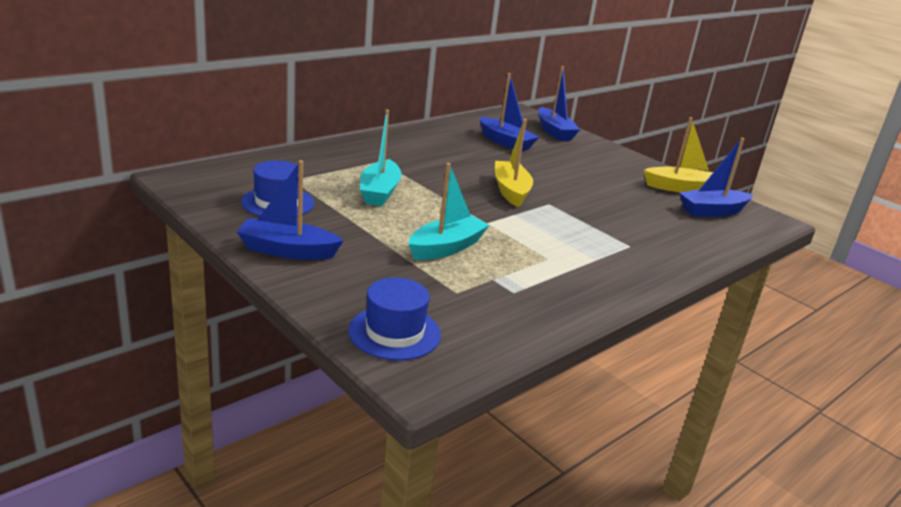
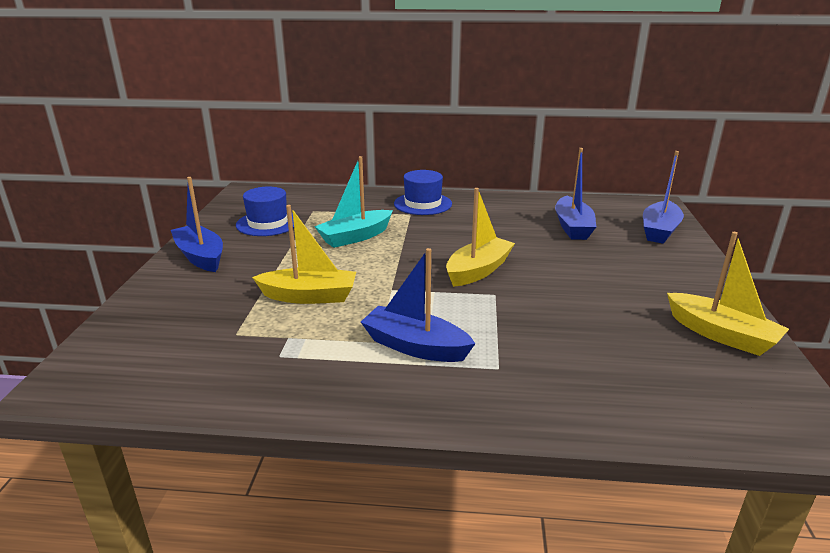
camera: 50 degrees right, 0 degrees up
(394, 332) = (128, 342): blue hat -> blue hat (423, 204)
(446, 248) = (309, 296): turquoise boat -> yellow boat
(712, 211) = (716, 377): blue boat -> blue boat (415, 346)

